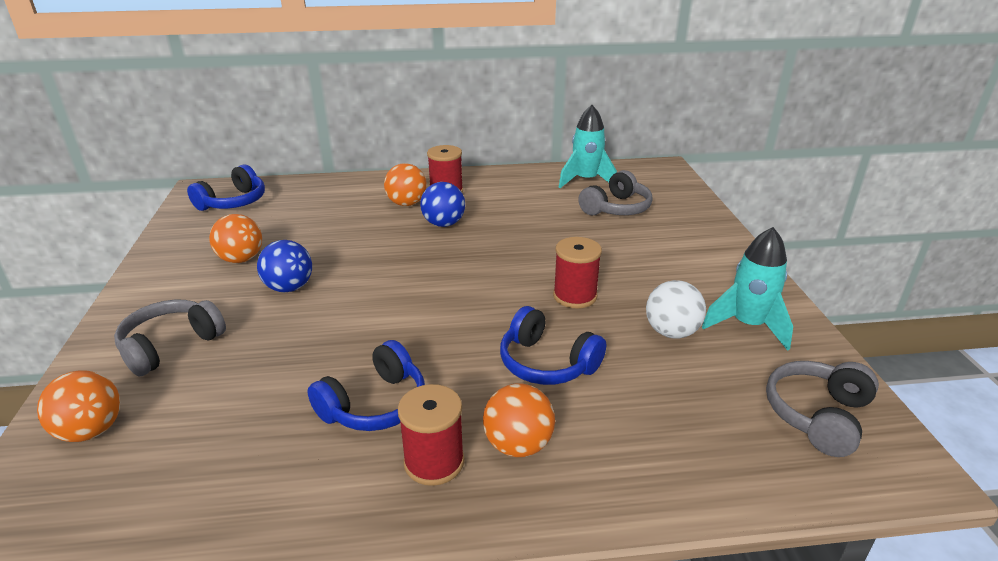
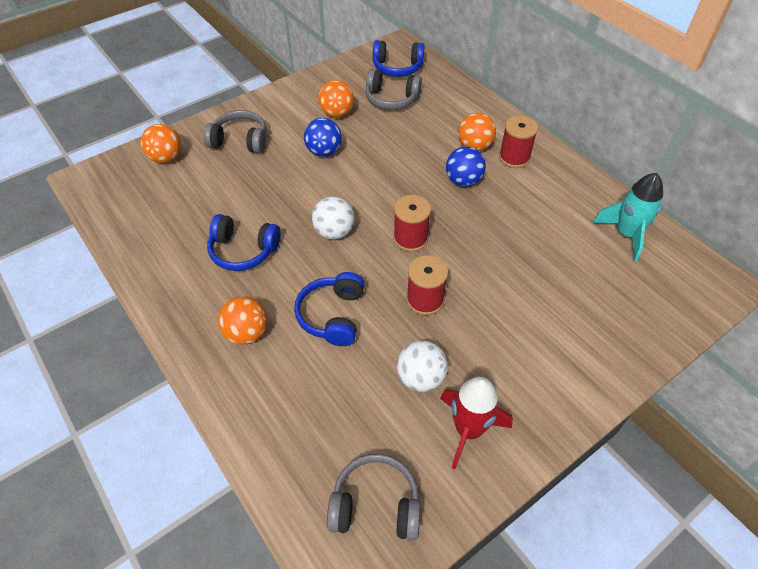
camera: 60 degrees right, 20 degrees up
(423, 321) = (334, 232): none -> white ball
(434, 462) = (213, 300): red spool -> red spool (410, 239)
(616, 208) = (592, 275): grey headphones -> grey headphones (391, 99)
(747, 325) = (468, 430): turquoise rocket -> red rocket

